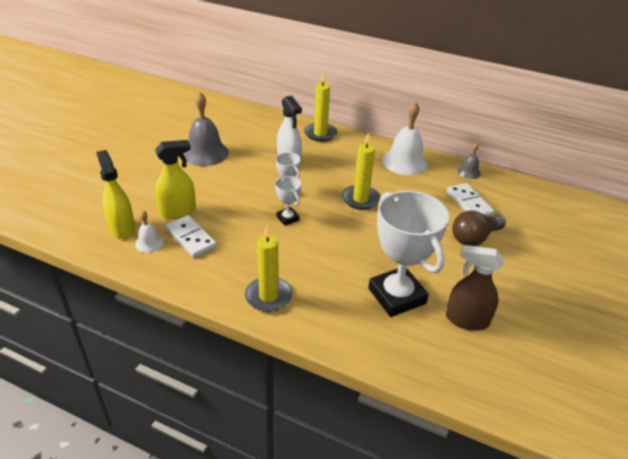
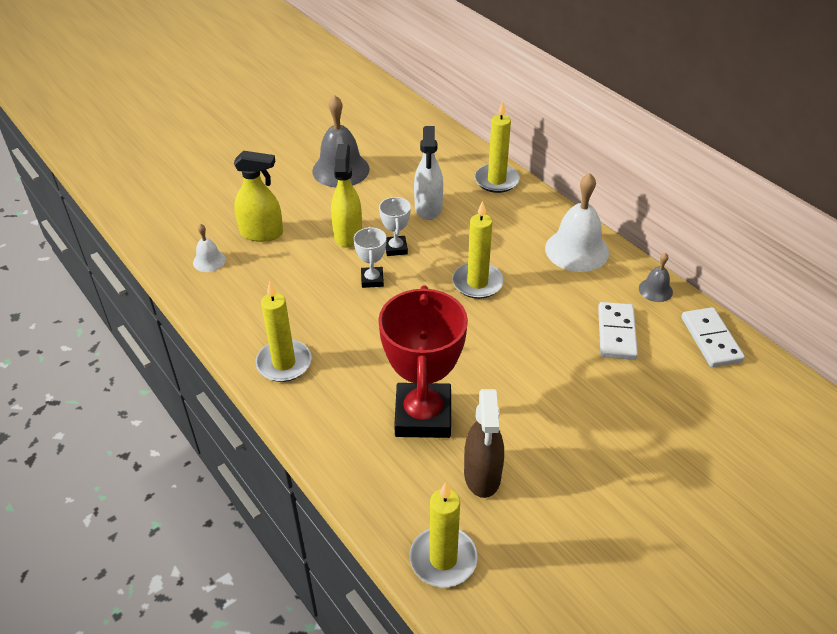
camera: 30 degrees right, 5 degrees up
(122, 228) = (194, 235): yellow spray bottle -> yellow spray bottle (348, 234)
(191, 238) = (253, 269): white domino -> white domino (711, 339)
(396, 296) = (423, 415): white trophy -> red trophy
(466, 320) = (482, 475): brown spray bottle -> brown spray bottle turned 135 degrees counterclockwise
(474, 238) = (582, 380): brown light bulb -> none
(489, 386) = (443, 559): none -> yellow candle

